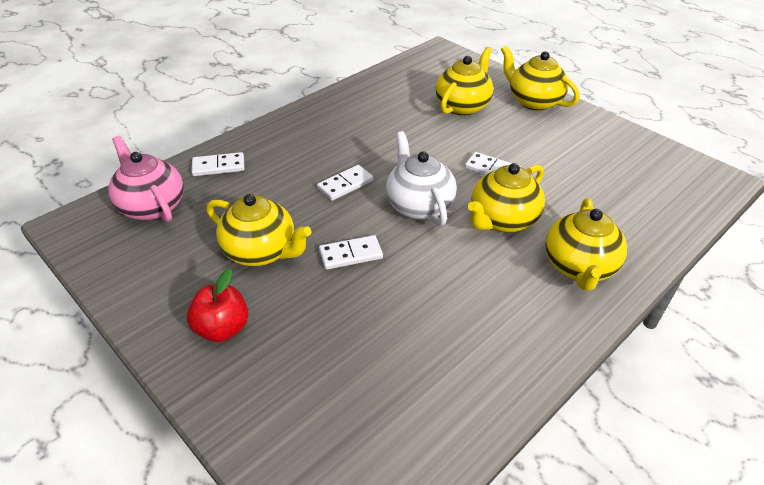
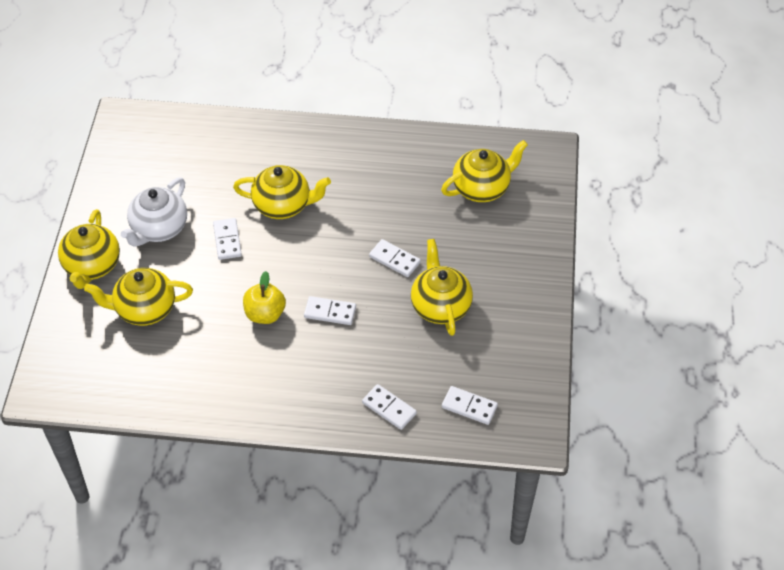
camera: 130 degrees left, 10 degrees up
(152, 206) = (469, 406): pink teapot -> white domino
(222, 329) = (510, 275): red apple -> none
(388, 153) = (265, 314): none -> yellow apple
(418, 205) = (311, 256): white teapot -> white teapot (159, 229)
(579, 267) = (294, 150): yellow teapot -> yellow teapot (482, 188)

